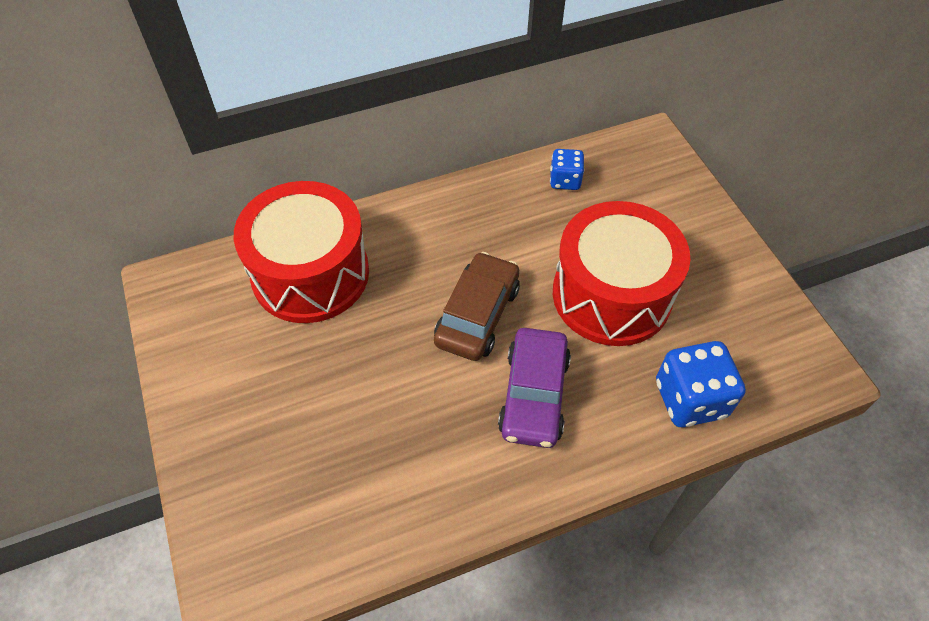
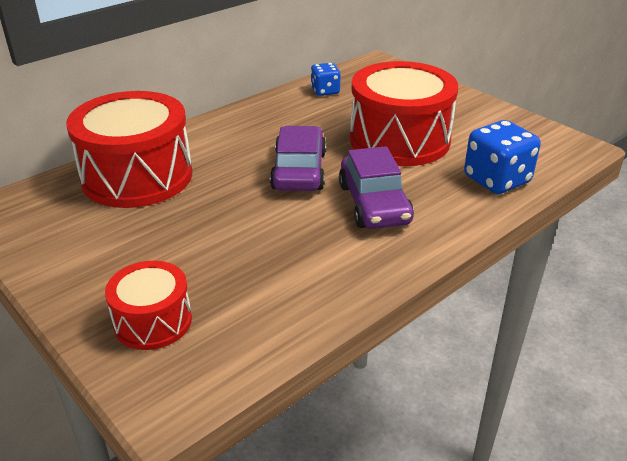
camera: 20 degrees left, 20 degrees down
(255, 492) = (153, 321): none -> red drum
(477, 315) = (299, 171): brown car -> purple car

